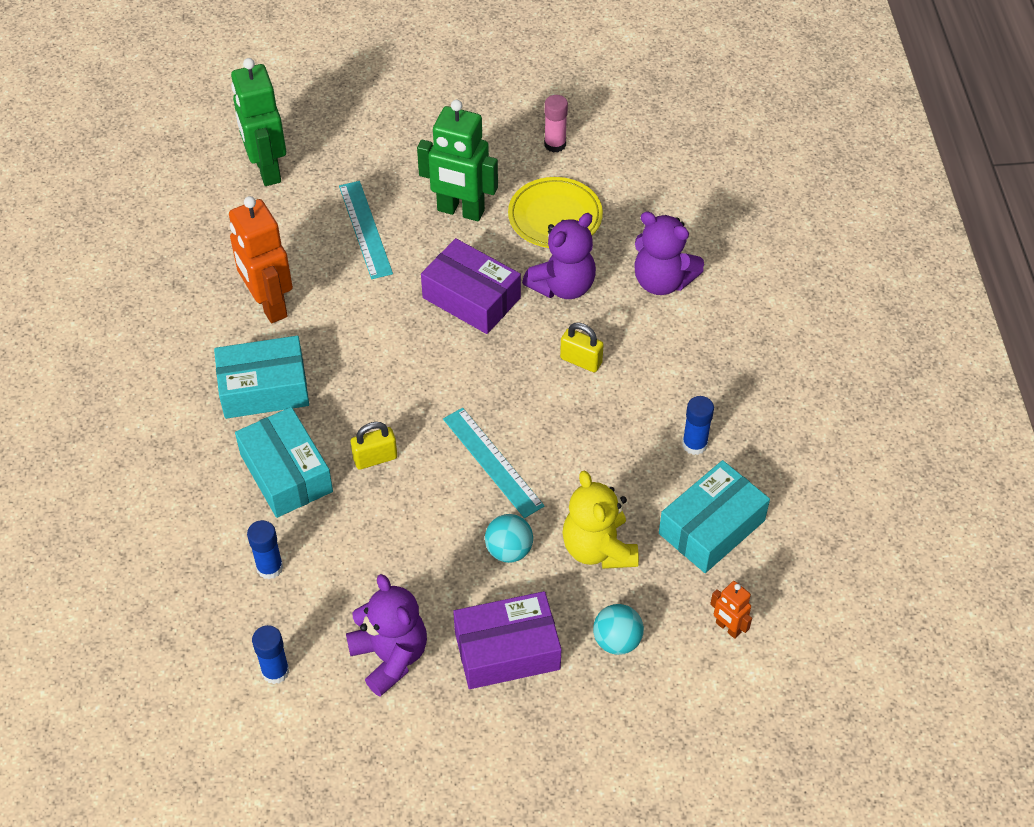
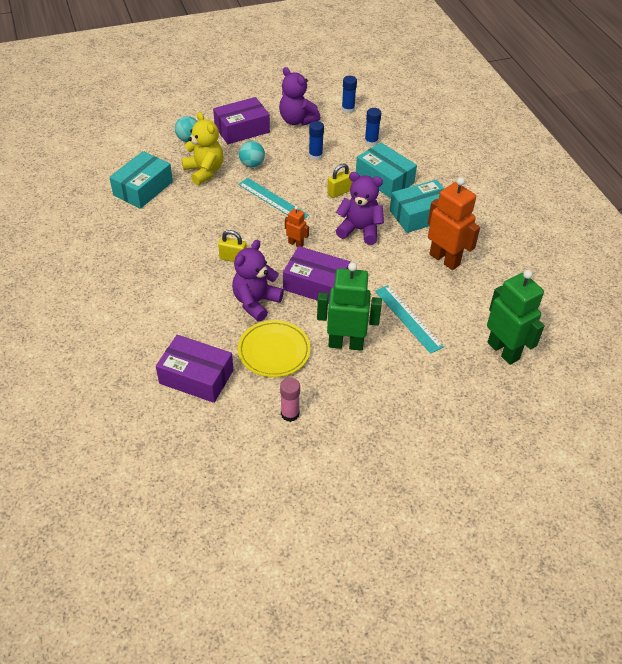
camera: 165 degrees right, 5 degrees down
(658, 202) = (196, 377): none -> purple box
(662, 281) = (186, 317): purple teddy bear -> purple teddy bear (359, 230)
(694, 444) = (155, 225): blue glue stick -> blue glue stick (315, 156)
(728, 628) = (132, 151): orange robot -> orange robot (296, 244)

